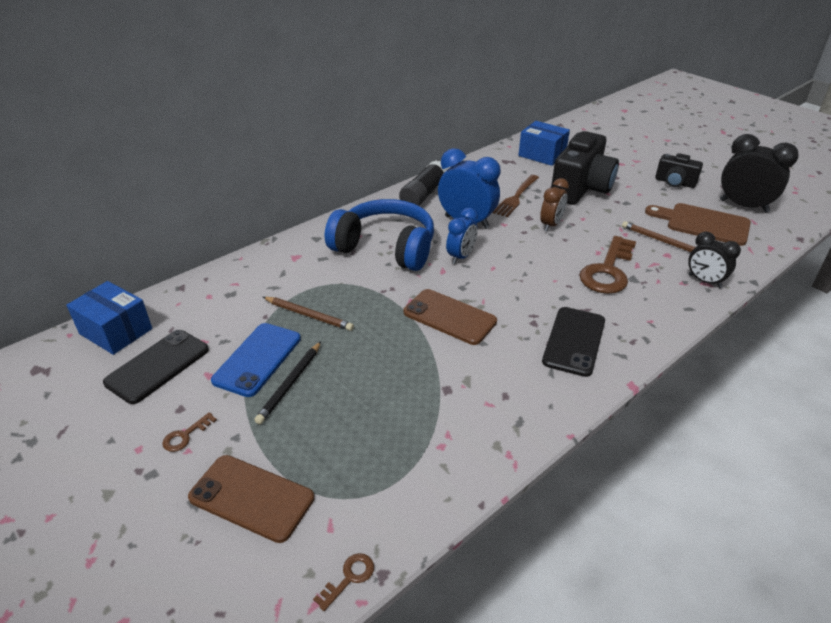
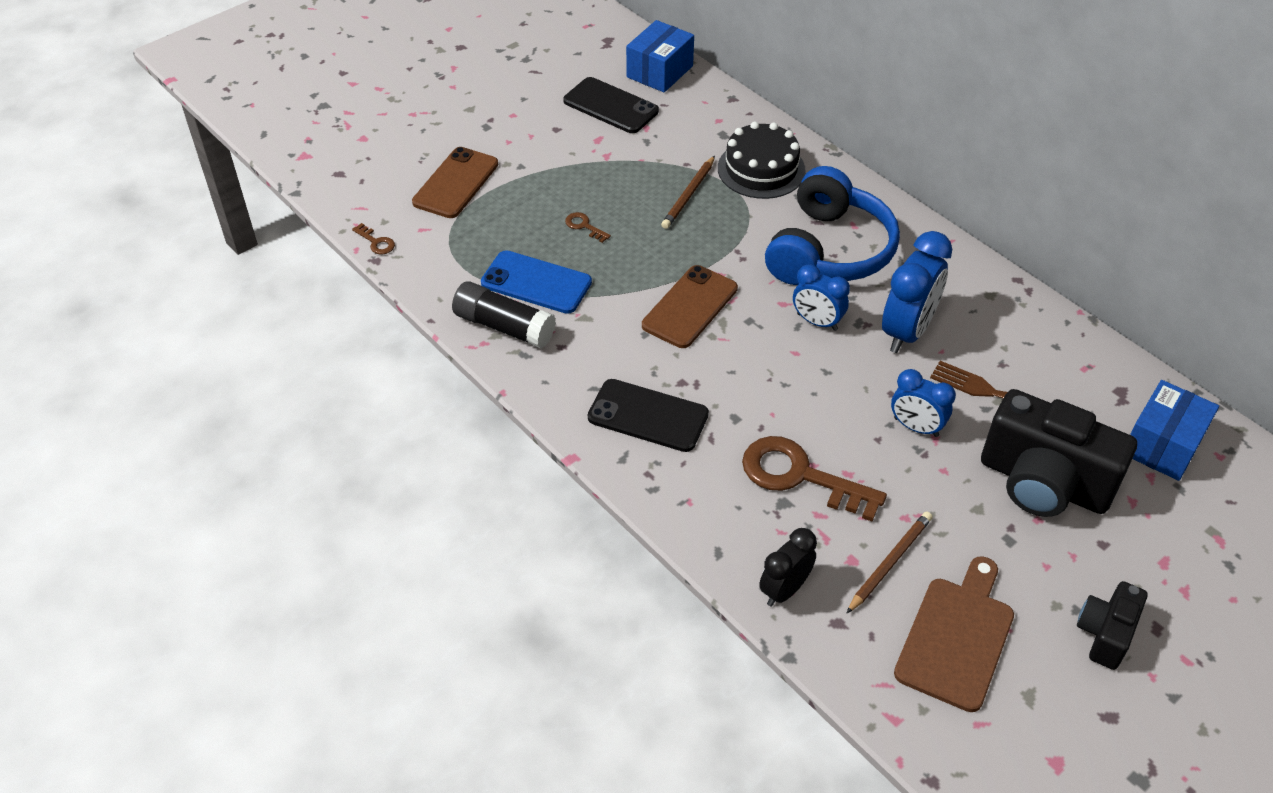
camera: 90 degrees right, 10 degrees up
(185, 435) = (524, 137): brown key -> brown key (584, 226)
(257, 359) = (619, 166): blue phone -> blue phone (536, 283)
(284, 275) = (761, 169): none -> black cake
(290, 383) = (584, 191): black pencil -> none
(423, 194) = (977, 287): black glue stick -> black glue stick (504, 326)
(551, 225) = (916, 427): brown clock -> blue clock
(743, 206) = (1036, 725): black clock -> none

